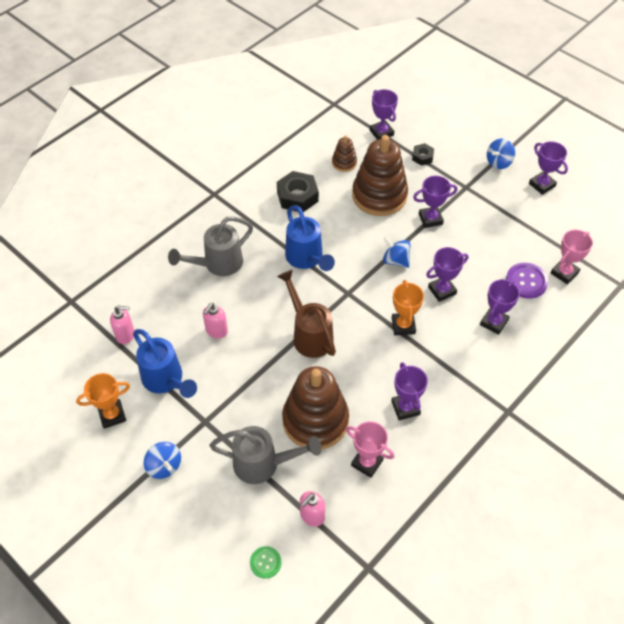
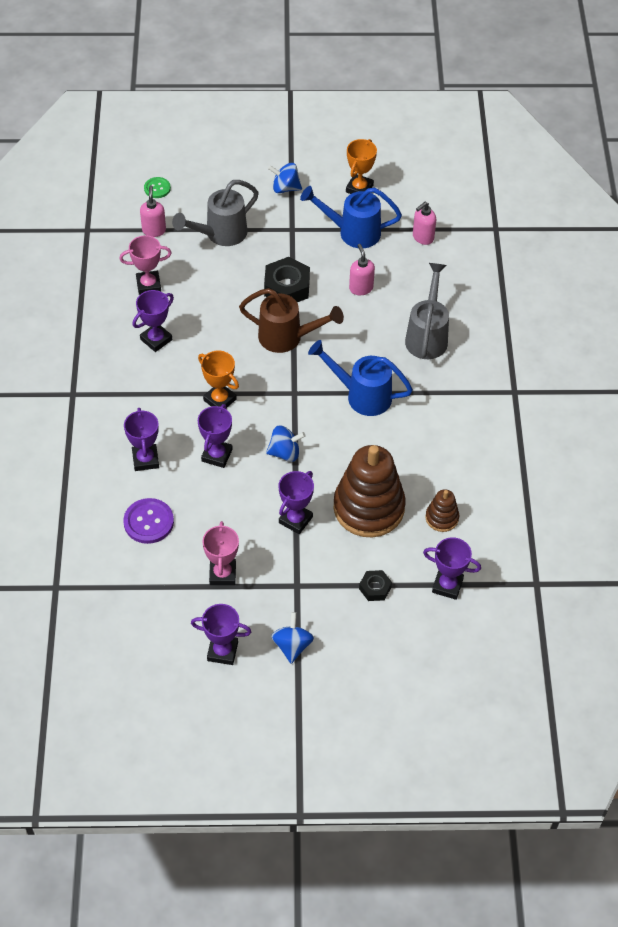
camera: 135 degrees right, 0 degrees up
(297, 196) = (440, 447): black nut -> black nut (287, 287)
(315, 420) = (214, 284): brown stacking toy -> none
(405, 408) = (156, 339): purple trophy -> purple trophy turned 75 degrees counterclockwise
(564, 273) = (120, 558): pink trophy -> pink trophy (222, 574)

